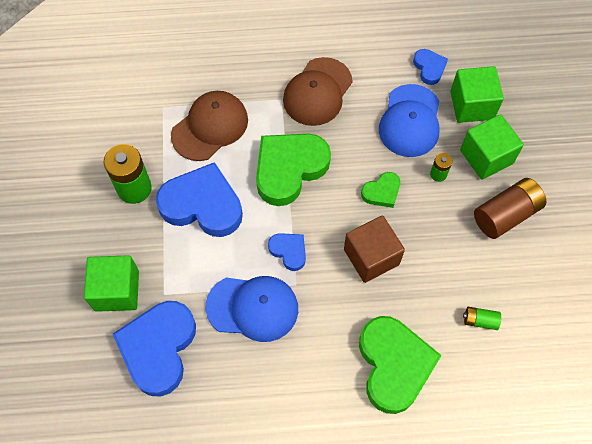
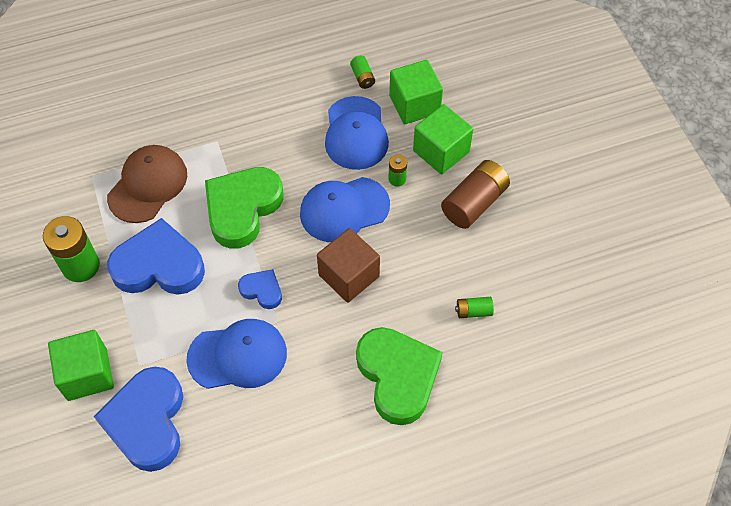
camera: 15 degrees left, 5 degrees down
(317, 92) = (253, 125): brown cap -> none
(382, 192) = (344, 209): green heart -> blue cap
(429, 68) = (362, 77): blue heart -> green battery

